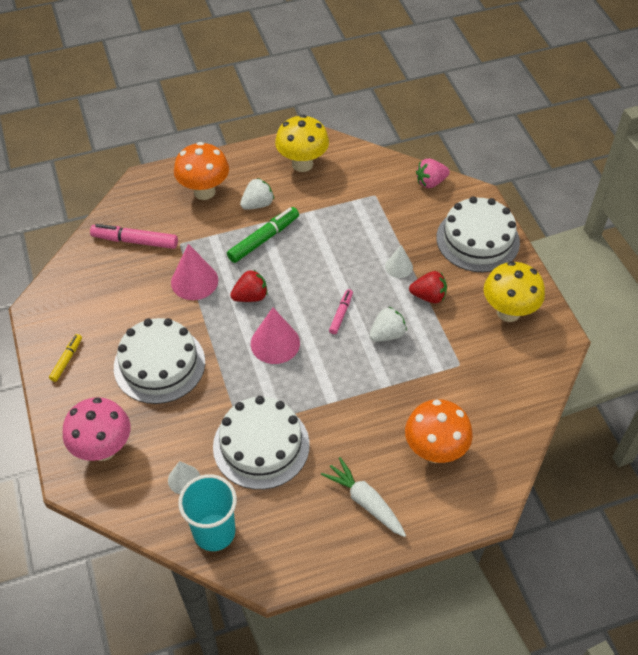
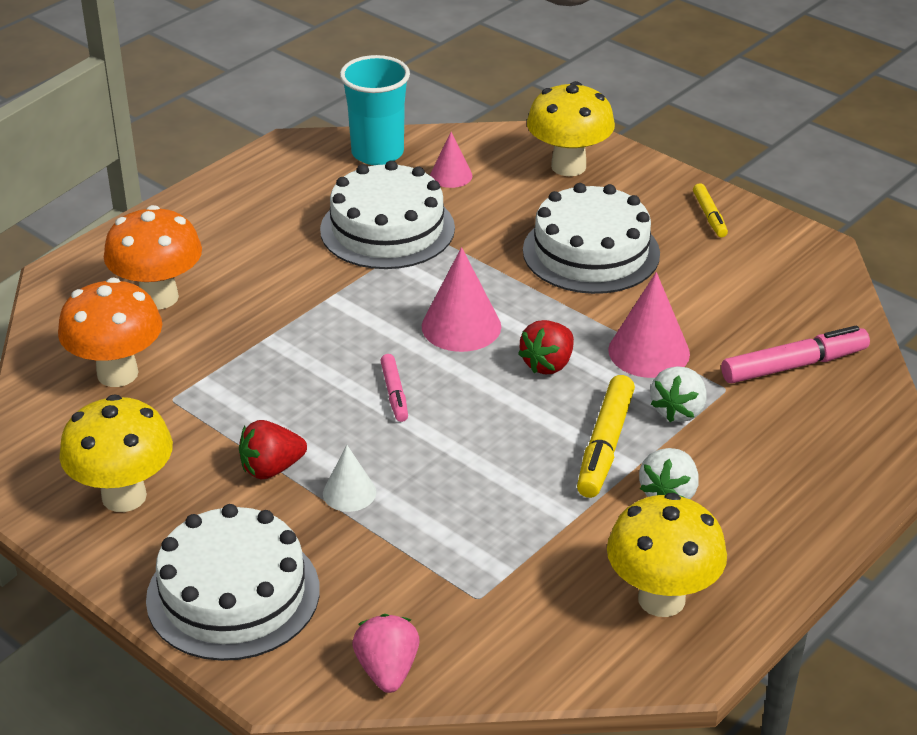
camera: 150 degrees right, 15 degrees down
(103, 449) = (568, 166): pink mushroom -> yellow mushroom
(184, 479) = (451, 175): white cone -> pink cone
(204, 192) = (777, 477): orange mushroom -> orange mushroom (117, 373)
(264, 239) = (604, 445): green marker -> yellow marker
(365, 502) = (221, 227): white carrot -> none
(387, 334) = (305, 394): white strawberry -> white strawberry (678, 411)
(430, 182) = (387, 670): pink strawberry -> pink strawberry turned 45 degrees counterclockwise

